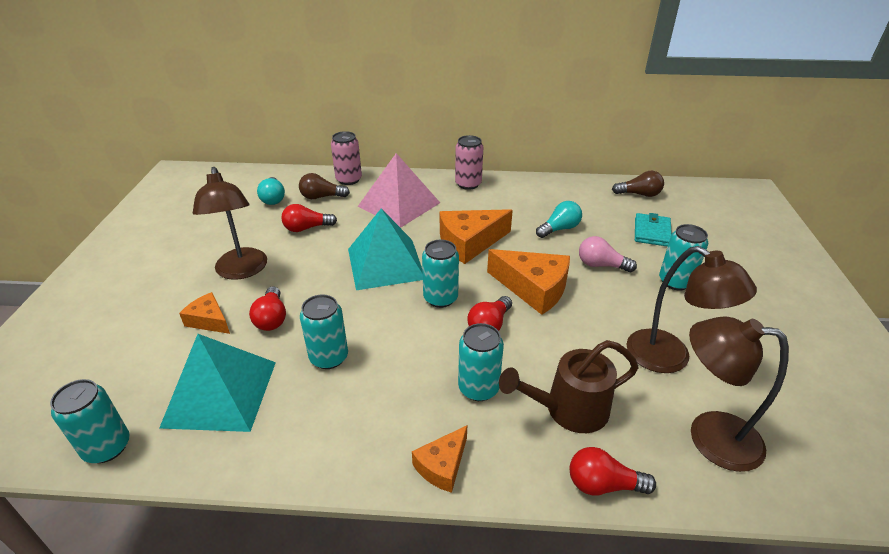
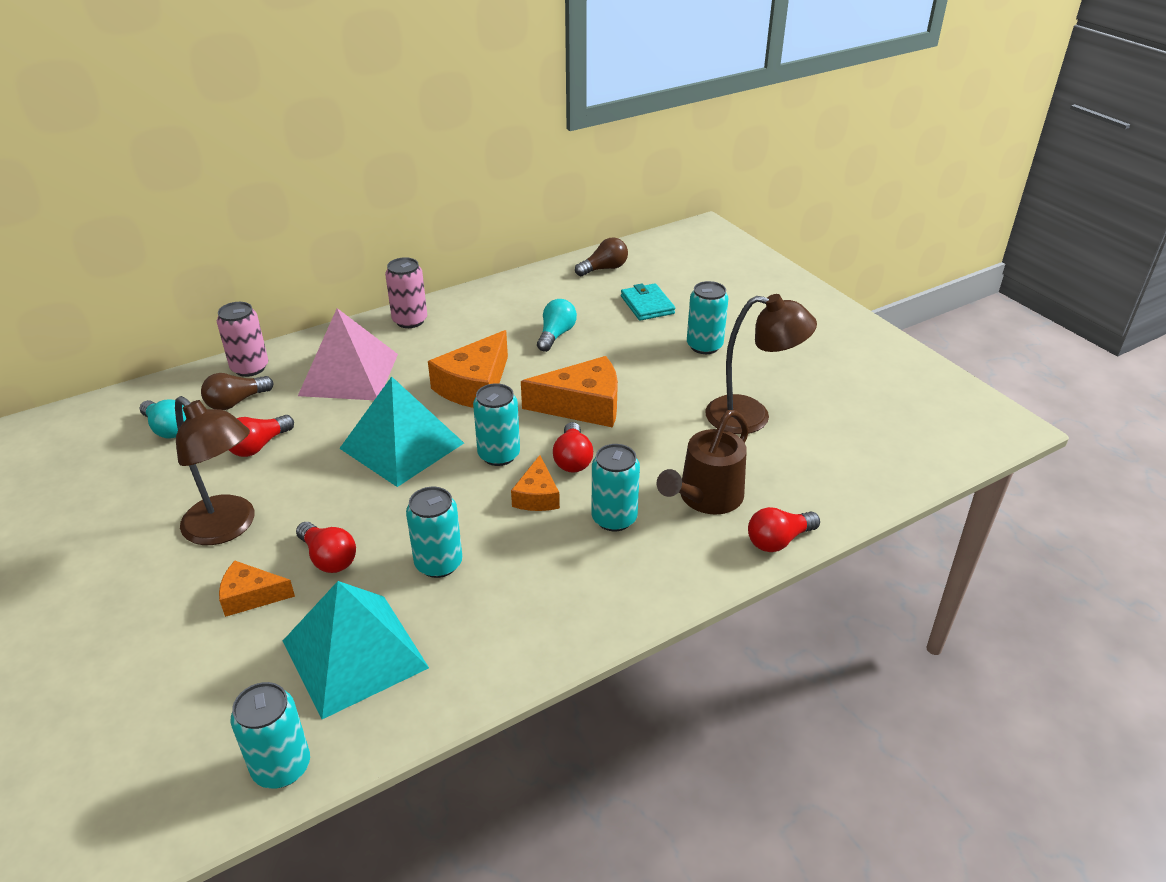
camera: 35 degrees left, 0 degrees up
(442, 465) = (641, 596): orange cheese -> orange cheese (537, 496)
(601, 265) = (627, 357): pink light bulb -> none
(709, 436) = (825, 465): brown lamp -> none

